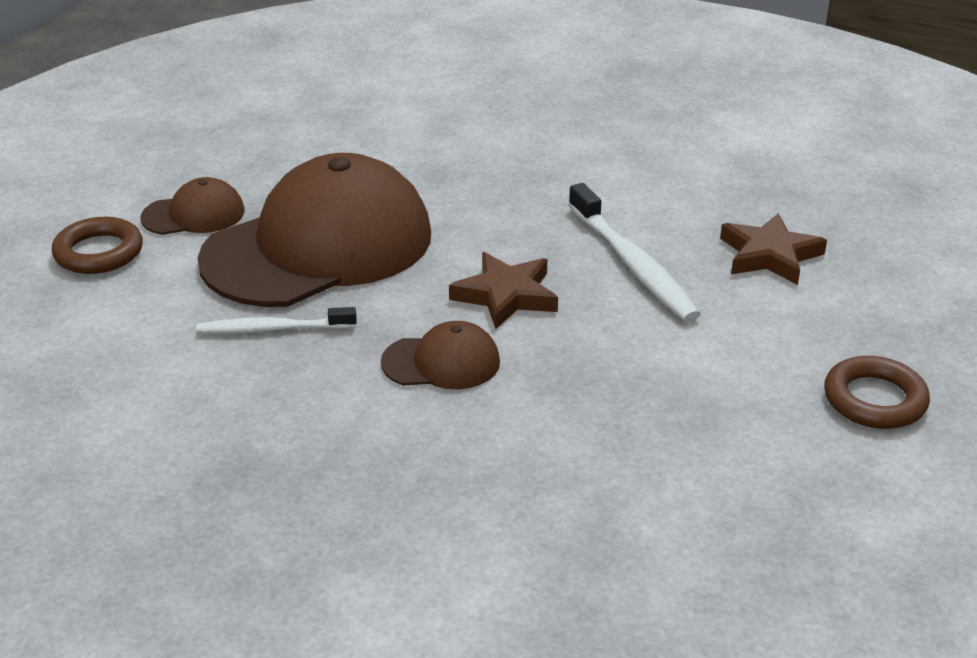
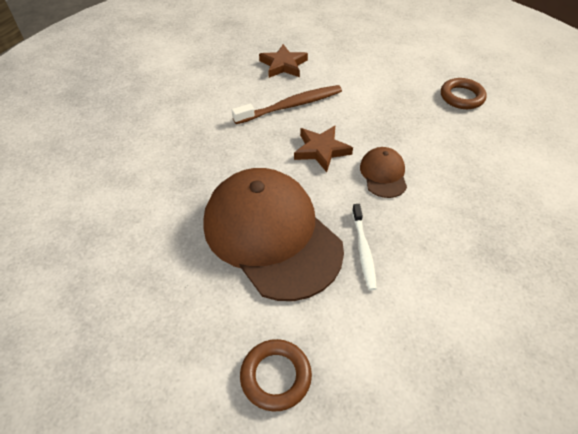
camera: 90 degrees left, 15 degrees up
(194, 214) = (224, 316): brown cap -> none
(632, 264) = (291, 106): white toothbrush -> brown toothbrush
(874, 400) = (385, 51): brown ring -> brown ring (461, 97)

